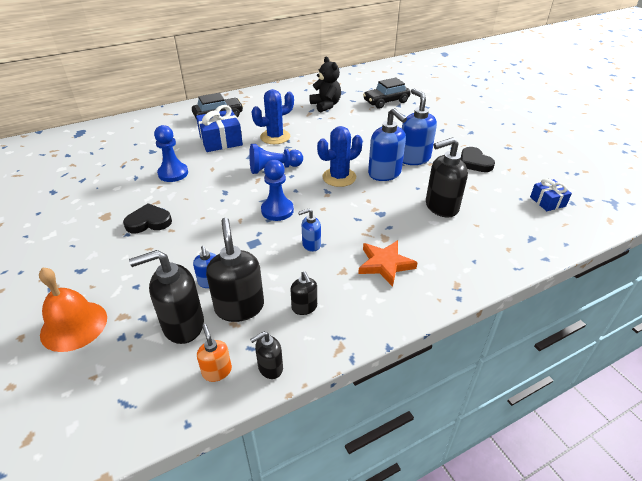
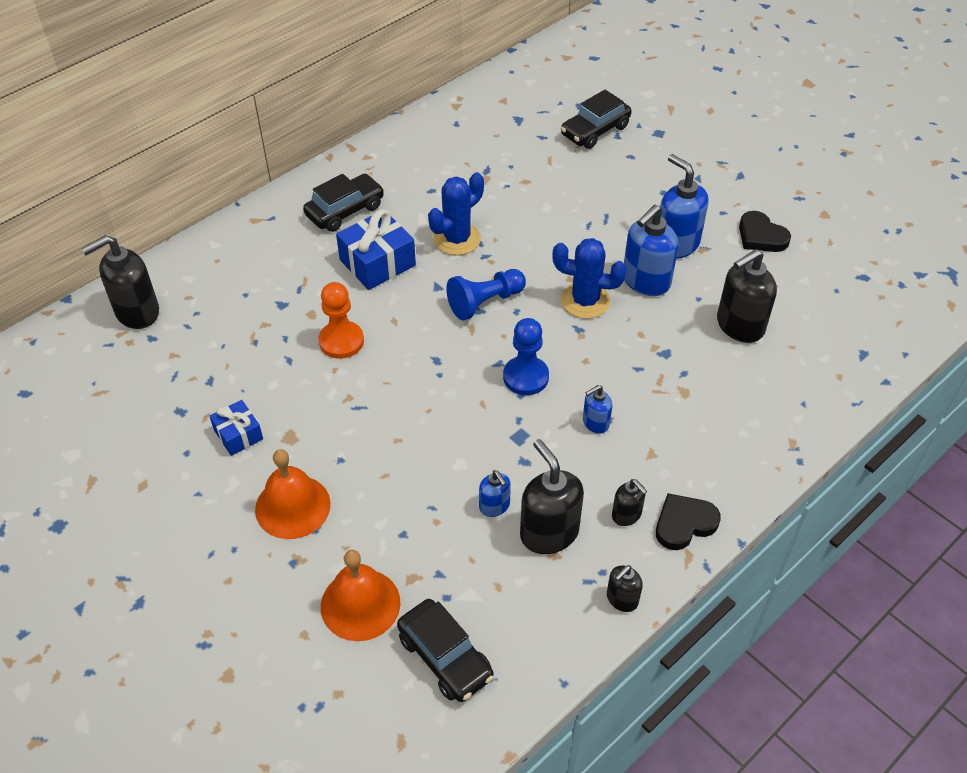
camera: 15 degrees left, 10 degrees up
(76, 254) = (292, 506): none -> orange bell
(107, 379) = (445, 657): none -> black car
(149, 222) = (358, 433): black heart -> black heart (684, 524)
(173, 173) = (341, 341): blue pawn -> orange pawn
(183, 325) = (494, 572): black soap dispenser -> black soap dispenser (137, 312)
(217, 371) = (564, 617): orange soap dispenser -> none
(326, 105) = (505, 156): black teddy bear -> none
(339, 177) = (585, 301): blue cactus -> blue cactus turned 60 degrees clockwise
(384, 174) = (645, 281): blue soap dispenser -> blue soap dispenser turned 90 degrees clockwise
(385, 264) = (699, 433): orange star -> none
(547, 201) = (871, 289): blue gift -> blue gift (238, 434)

